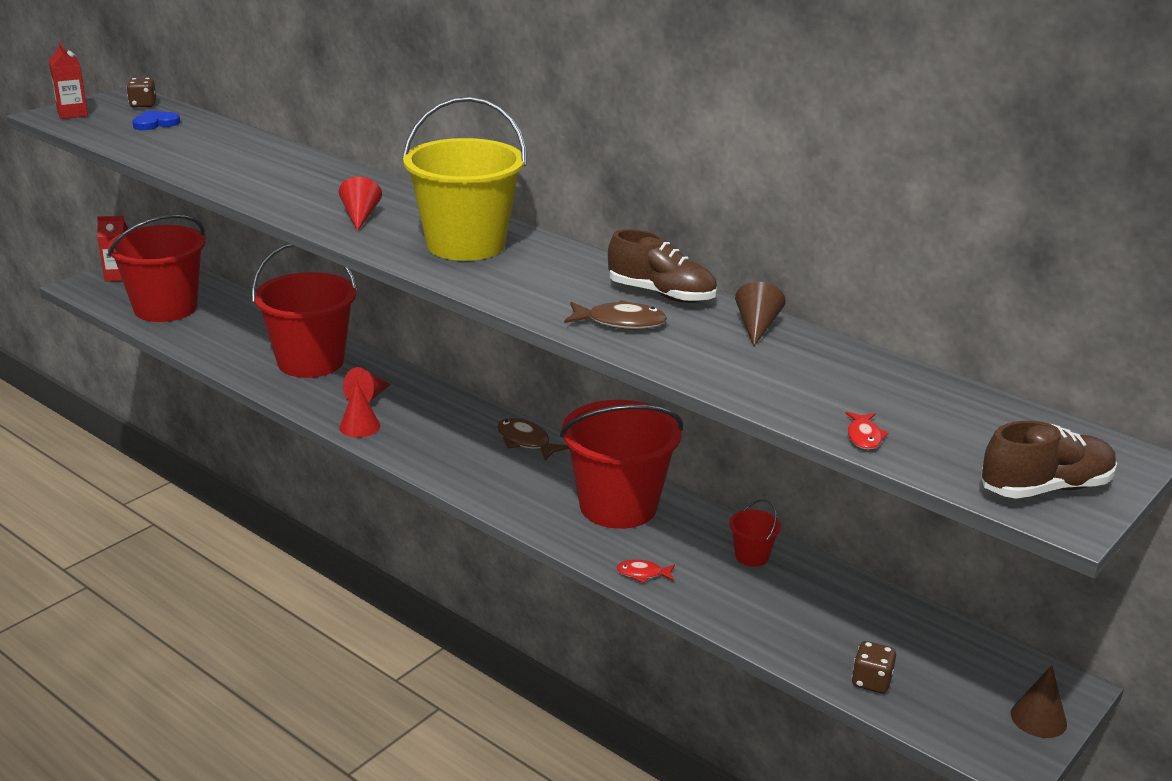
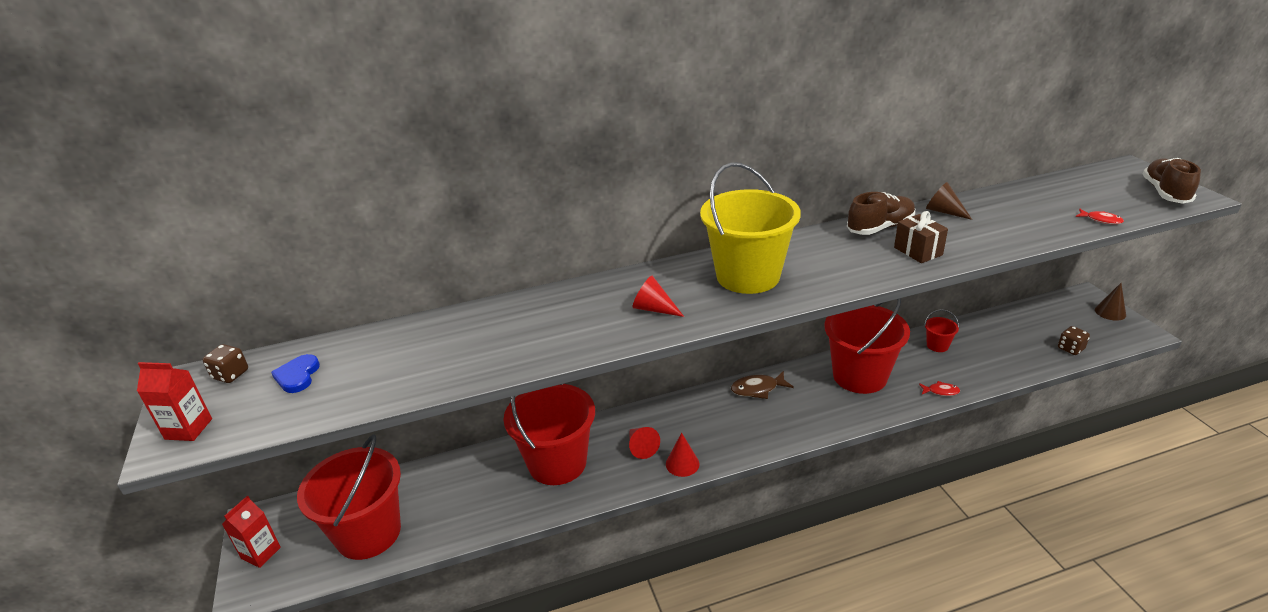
camera: 55 degrees left, 5 degrees up
(620, 322) = (918, 251): brown fish -> brown gift
(642, 574) = (941, 391): red fish -> red fish turned 120 degrees counterclockwise

